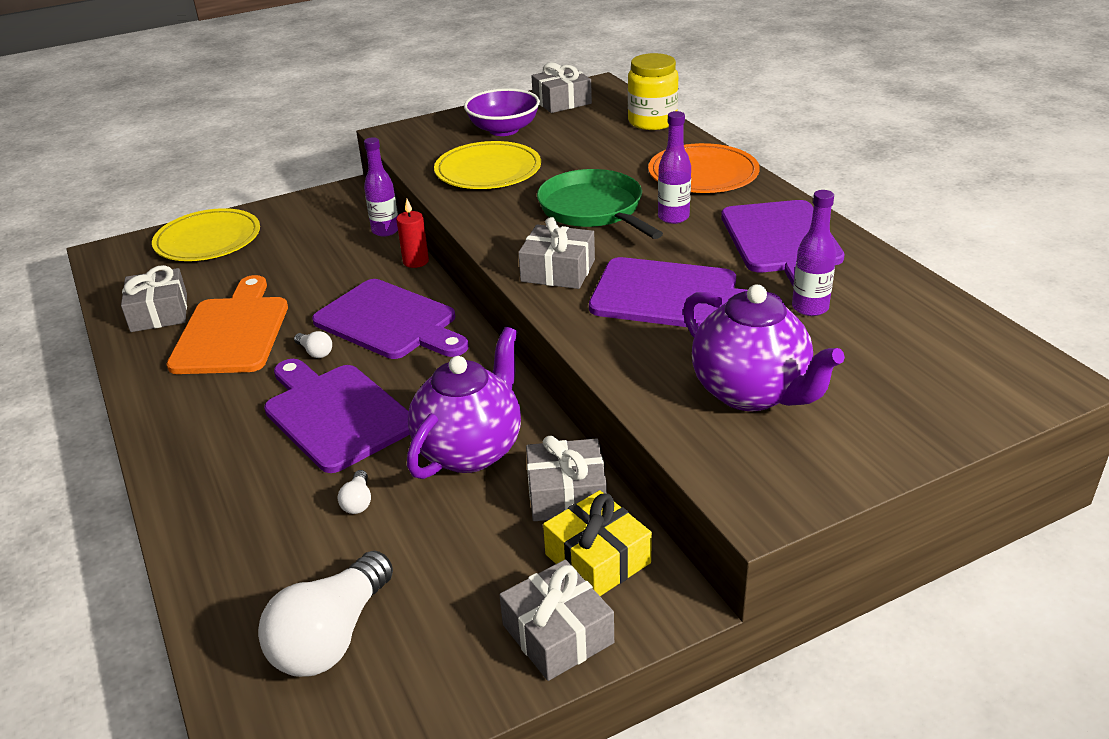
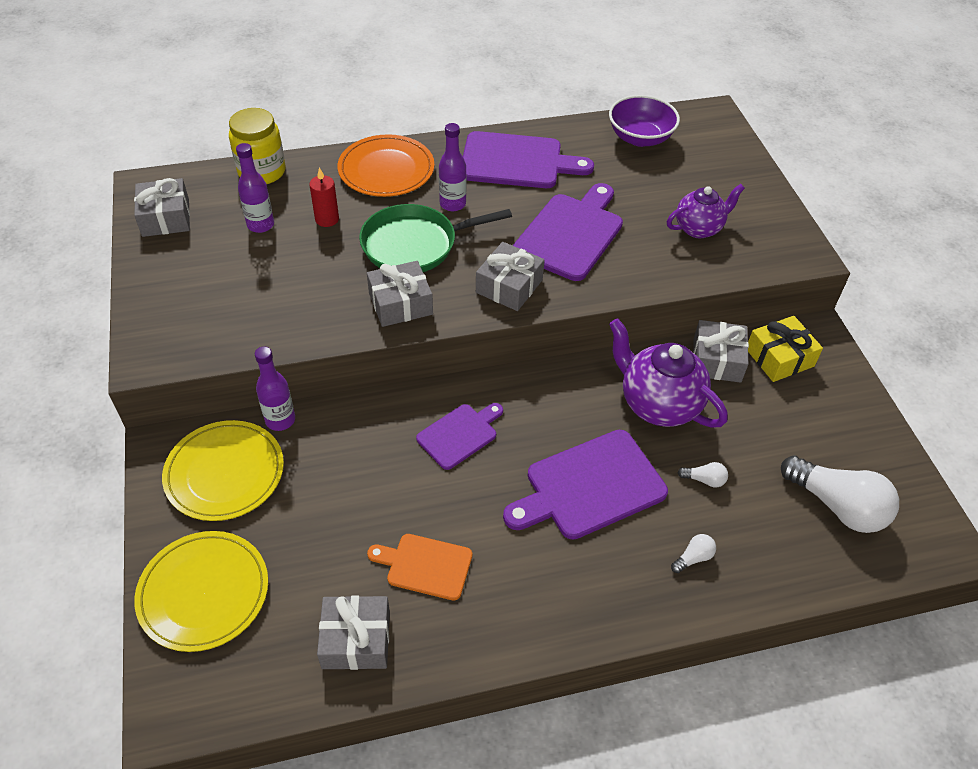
camera: 80 degrees left, 15 degrees up
(232, 331) = (425, 566): orange cutting board -> orange cutting board, size x0.59
(315, 352) = (489, 496): white light bulb -> white light bulb (693, 558)
(390, 322) = (460, 434): purple cutting board -> purple cutting board, size x0.59
(416, 261) = (358, 403): red candle -> red candle (327, 219)
(488, 170) = (294, 298): yellow plate -> yellow plate (225, 473)
(504, 130) = (205, 271): purple bowl -> purple bowl (640, 138)
(558, 634) = (840, 389): grey gift -> grey gift (400, 303)
(751, 393) = (699, 228): purple teapot -> purple teapot, size x0.64
(810, 308) = (610, 176): purple bottle -> purple bottle (260, 225)

